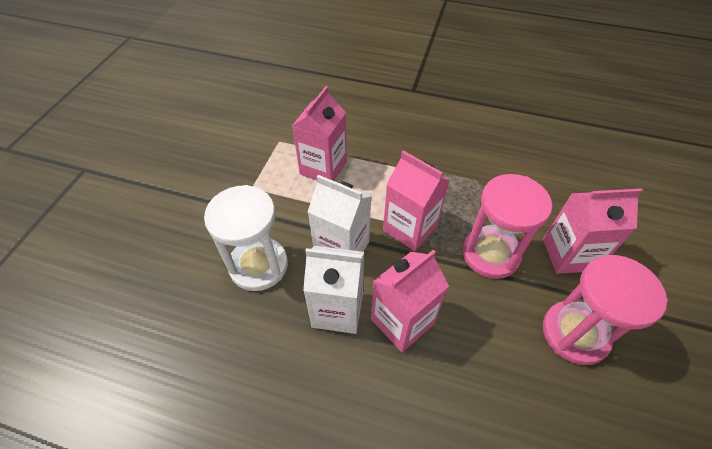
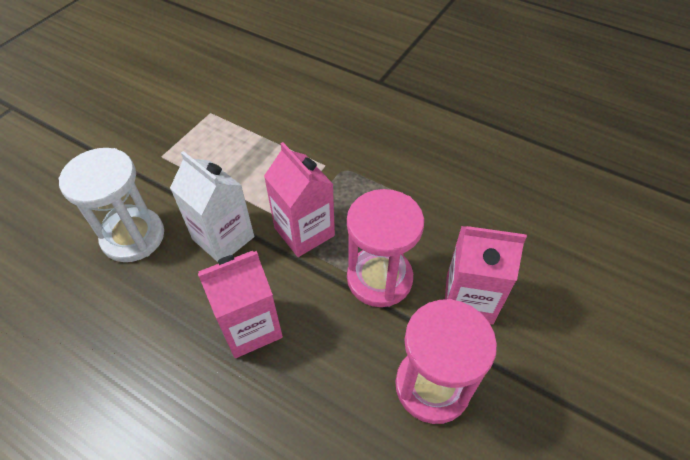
camera: 15 degrees right, 0 degrees up
(323, 168) = (243, 149): pink carton -> none
(337, 310) = (190, 299): white carton -> none

